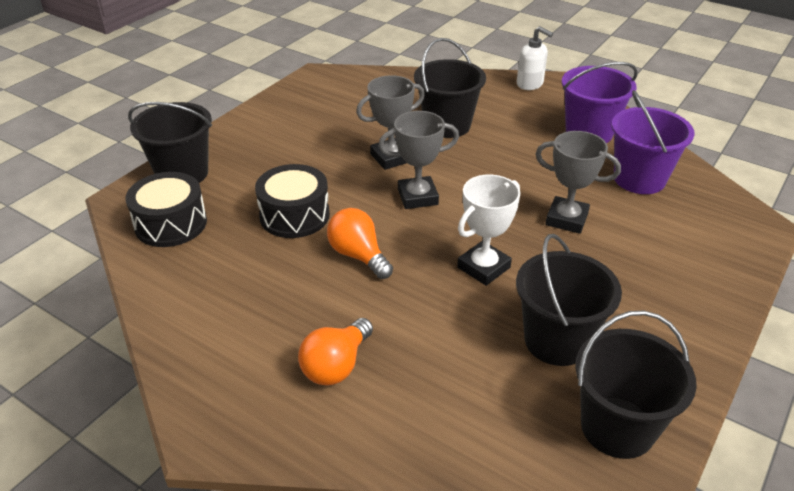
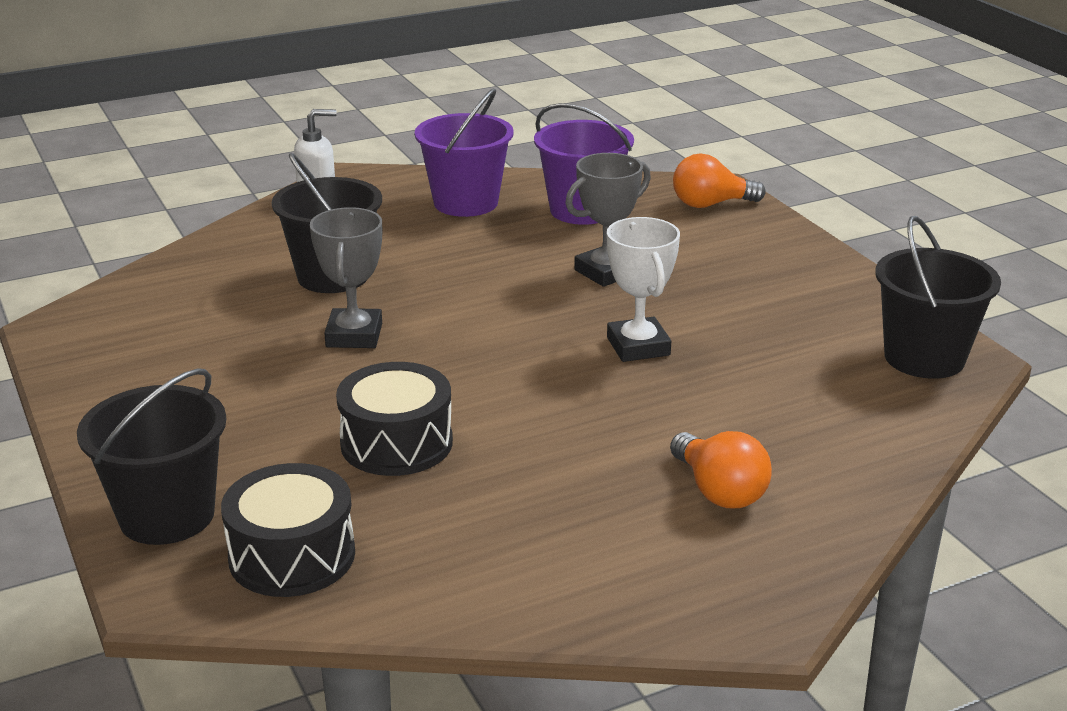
camera: 60 degrees left, 10 degrees down
(358, 255) = (534, 419): orange light bulb -> orange light bulb (710, 204)
(417, 197) = (462, 344): grey trophy -> none
(557, 341) = (789, 346): black bucket -> none

